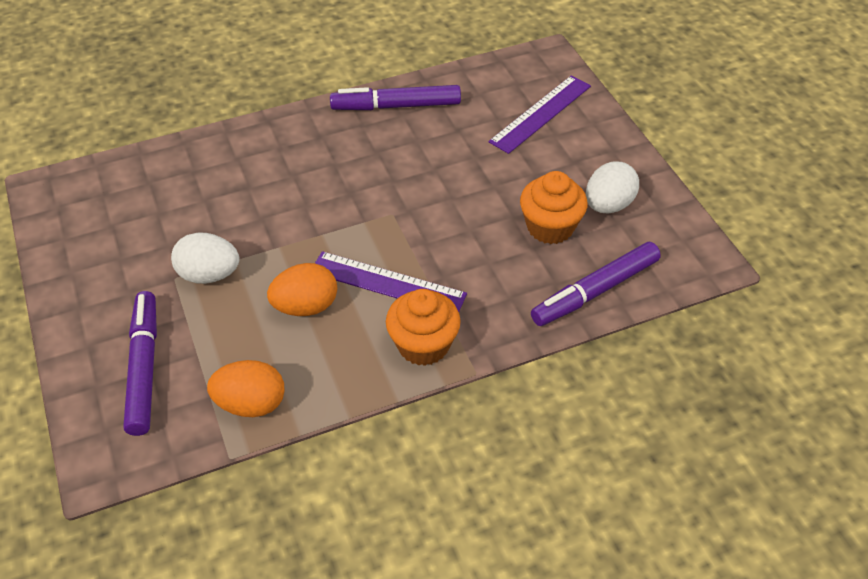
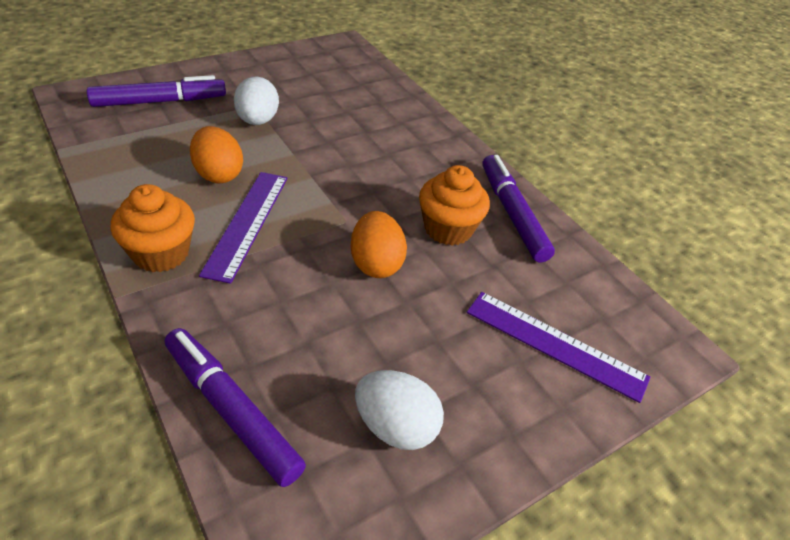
camera: 75 degrees right, 5 degrees down
(251, 404) = (110, 154): orange egg -> orange egg (376, 263)
(550, 227) = (343, 358): orange cupcake -> orange cupcake (448, 229)

